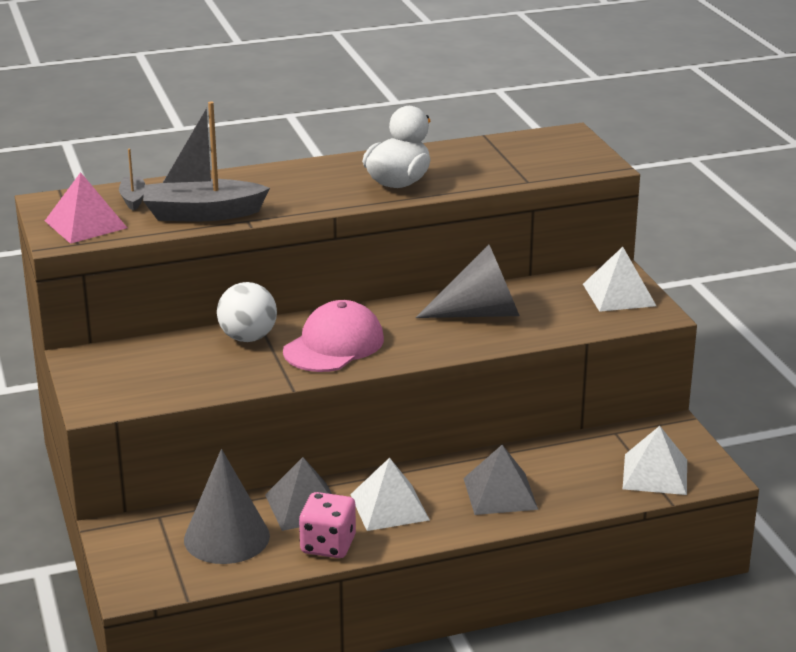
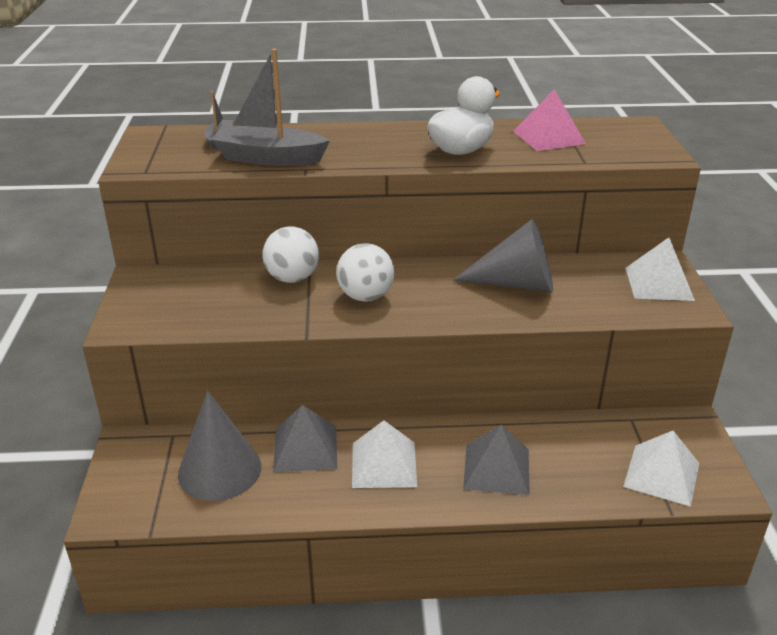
camera: 15 degrees right, 5 degrees up
(85, 224) = (164, 156): pink pyramid -> pink pyramid (548, 137)
(328, 545) = (308, 497): pink dice -> none
(334, 345) = (365, 296): pink cap -> white ball

